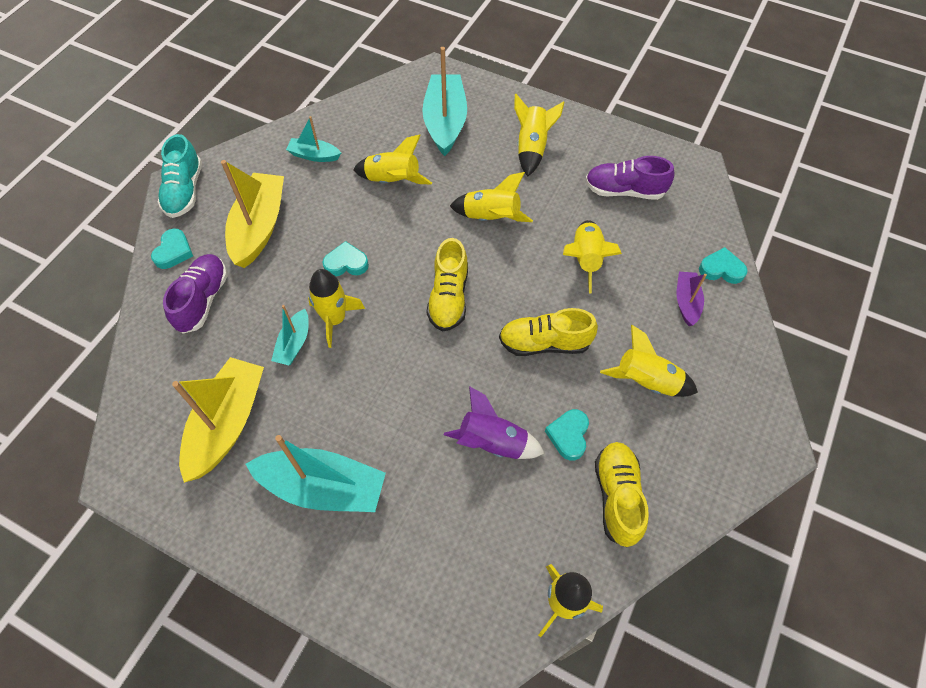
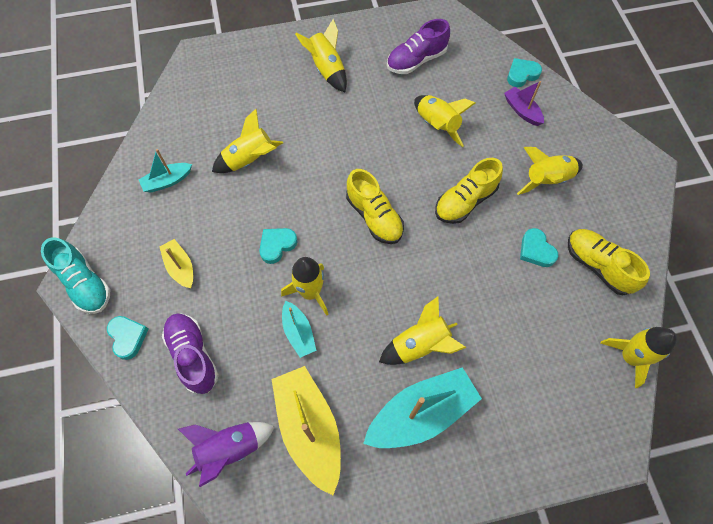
camera: 40 degrees left, 5 degrees up
(259, 227) = (180, 267): yellow boat -> yellow boat, size x0.52
(445, 122) = (245, 89): turquoise boat -> none
(491, 218) = (347, 139): yellow rocket -> yellow rocket (420, 345)
(492, 442) = (497, 292): purple rocket -> purple rocket (230, 448)

